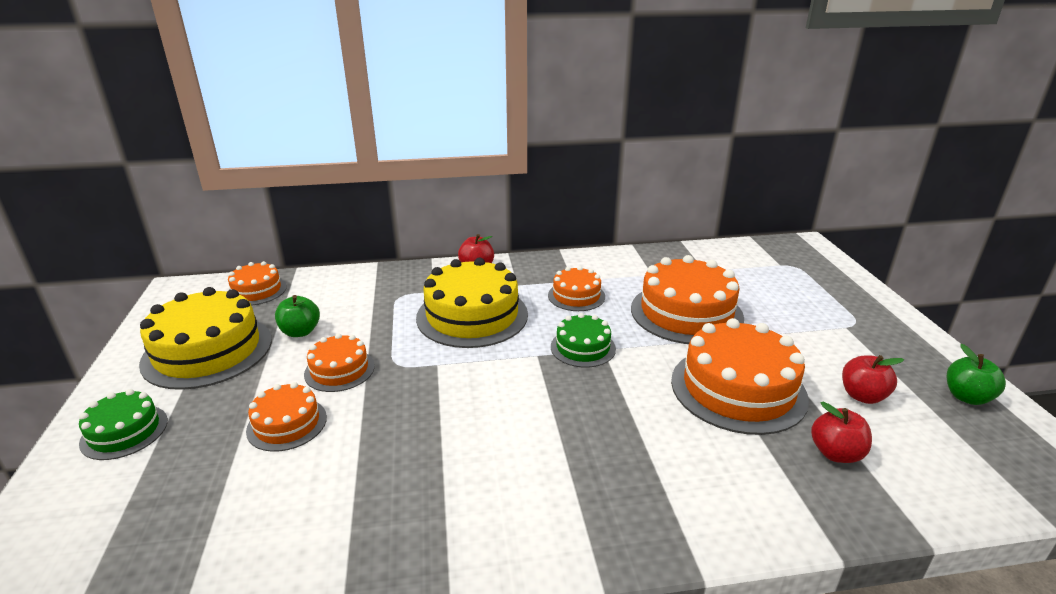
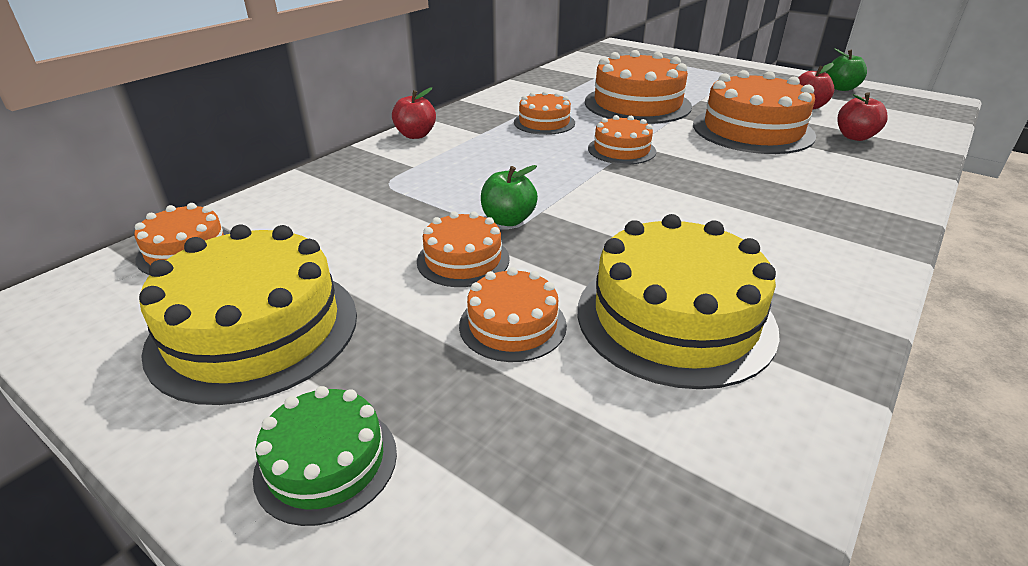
camera: 45 degrees left, 5 degrees up
(300, 332) = (342, 255): green apple -> green apple (508, 220)
(472, 315) = (492, 167): yellow cake -> yellow cake (675, 318)
(583, 347) = (621, 150): green cake -> orange cake

